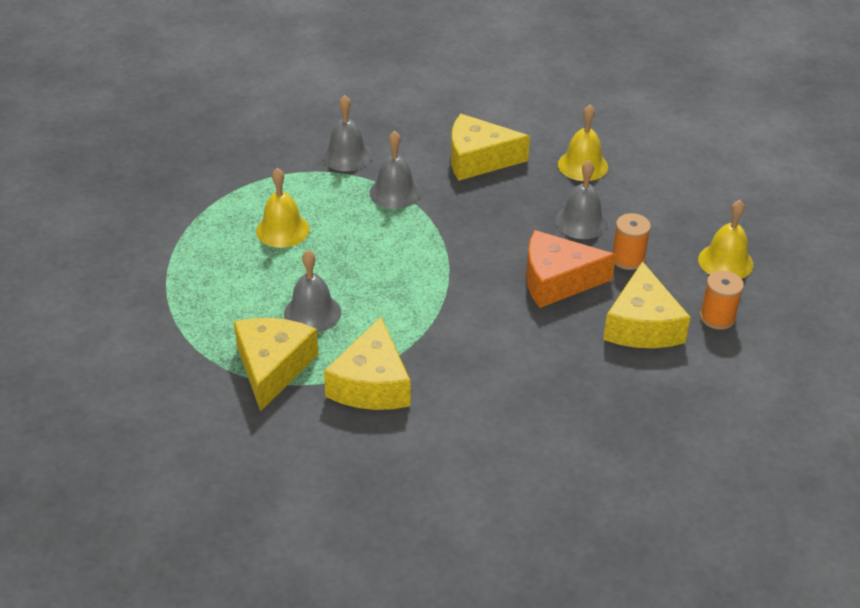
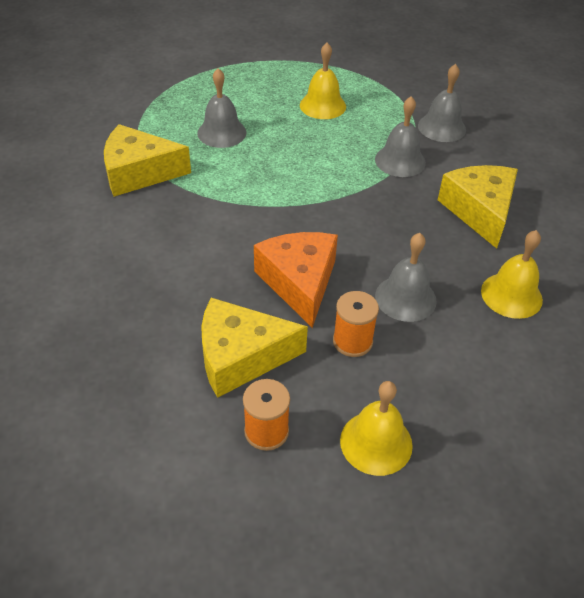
camera: 80 degrees right, 5 degrees up
(273, 367) = (155, 121): yellow cheese -> none

